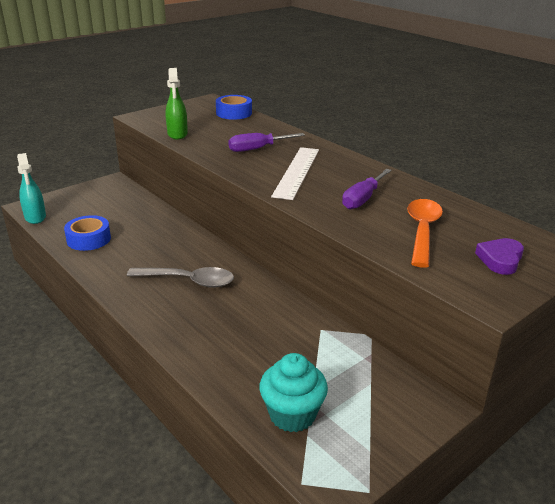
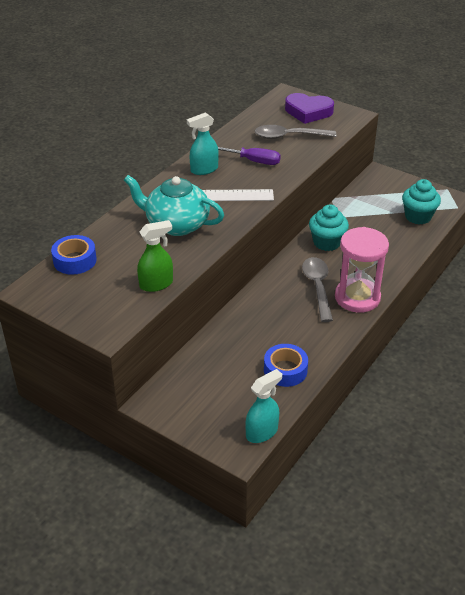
camera: 105 degrees left, 10 degrees up
(151, 304) = (357, 297): none -> pink hourglass
(257, 149) = (176, 225): purple screwdriver -> turquoise teapot
(267, 306) = (327, 242): none -> turquoise cupcake
(353, 171) = (204, 169): none -> turquoise spray bottle
(422, 231) = (288, 136): orange spoon -> grey spoon
(500, 259) = (308, 112): purple heart -> purple heart, size x1.56

